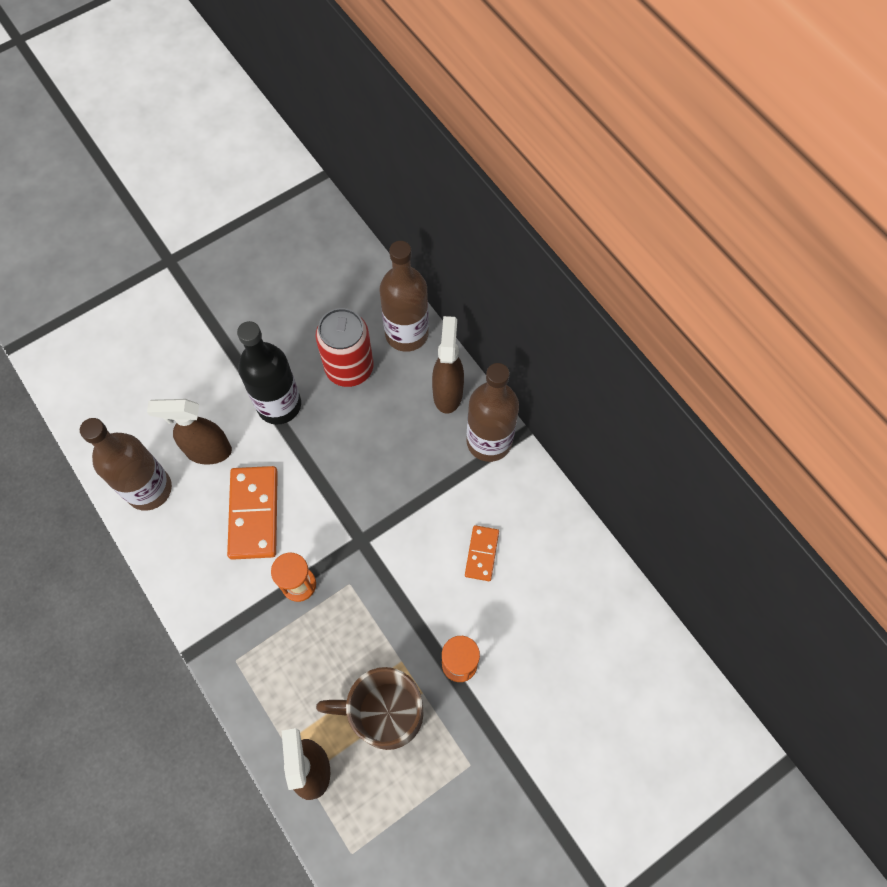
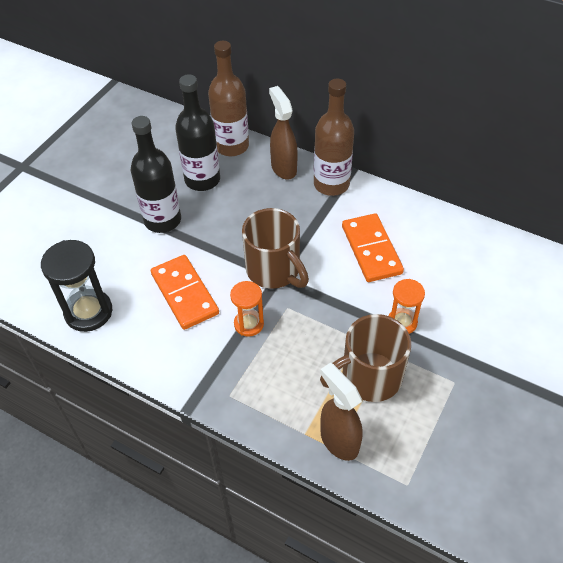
camera: 25 degrees left, 15 degrees down
(149, 489) = (88, 312): brown bottle -> black hourglass
(208, 451) = (123, 269): brown spray bottle -> none
(349, 368) = (202, 180): red can -> black bottle
(361, 529) = (274, 270): none -> brown mug
(482, 554) = (371, 250): orange domino -> orange domino, size x1.78

